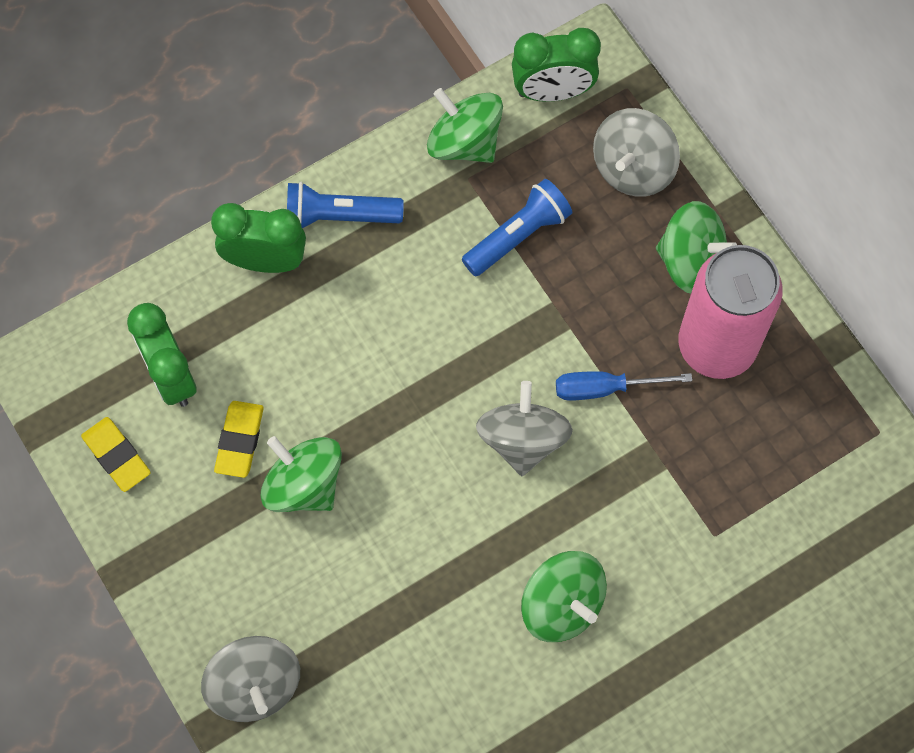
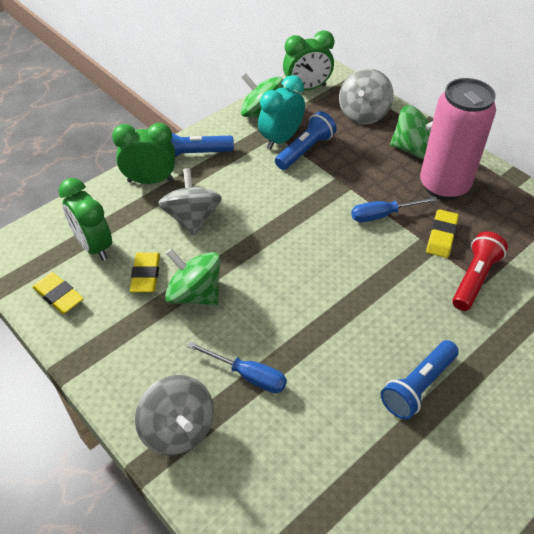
camera: 10 degrees left, 20 degrees down
(354, 625) = (248, 375): none -> blue screwdriver
(484, 205) = (281, 139): none -> turquoise clock
(522, 440) = (338, 248): grey spinning top -> grey spinning top (192, 218)
(562, 605) = (395, 339): green spinning top -> none
(571, 679) = (418, 386): none -> blue flashlight
(681, 443) = (441, 236): none -> yellow eraser
(704, 526) = (474, 279): none -> red flashlight

